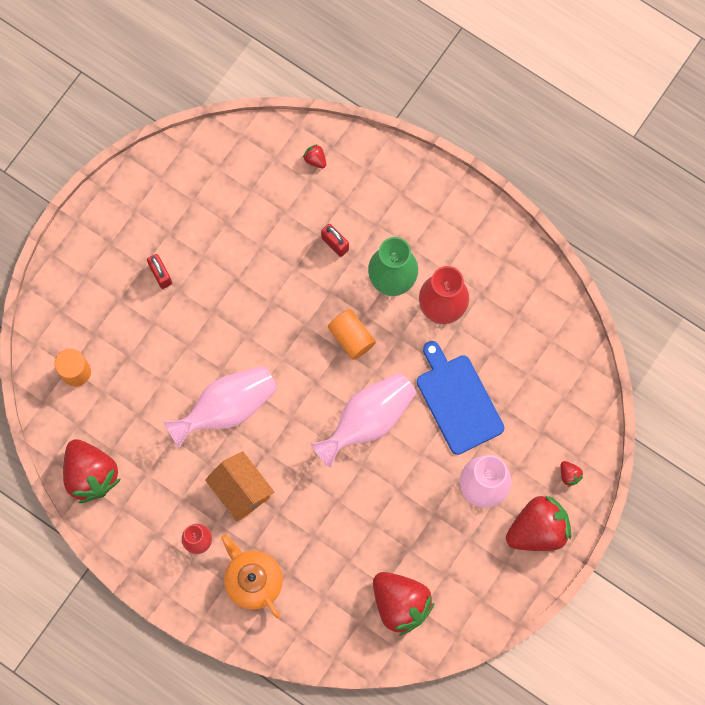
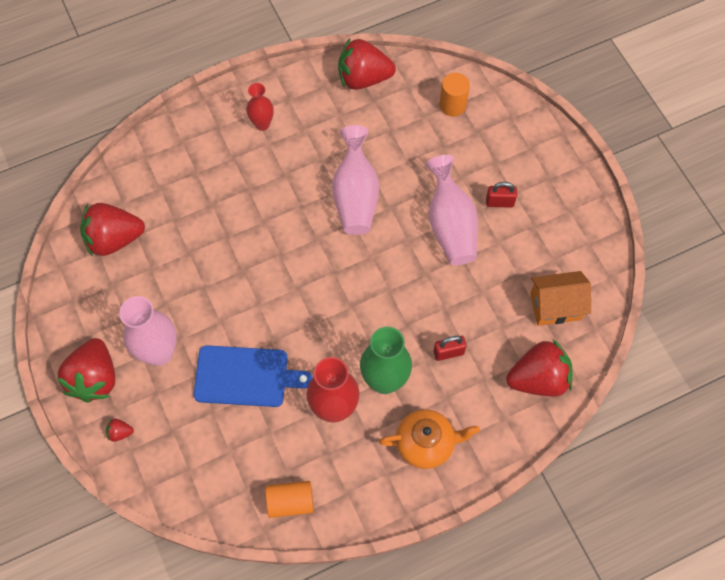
camera: 120 degrees right, 10 degrees down
(241, 490) = (282, 172): orange house -> orange house (555, 306)
(253, 580) = (207, 146): orange teapot -> orange teapot (426, 443)
(315, 159) = (538, 378): red strawberry -> red strawberry, size x2.48
(351, 337) = (355, 320): orange cylinder -> orange cylinder (290, 502)
(368, 420) = (276, 295): pink vase -> pink vase (450, 225)

